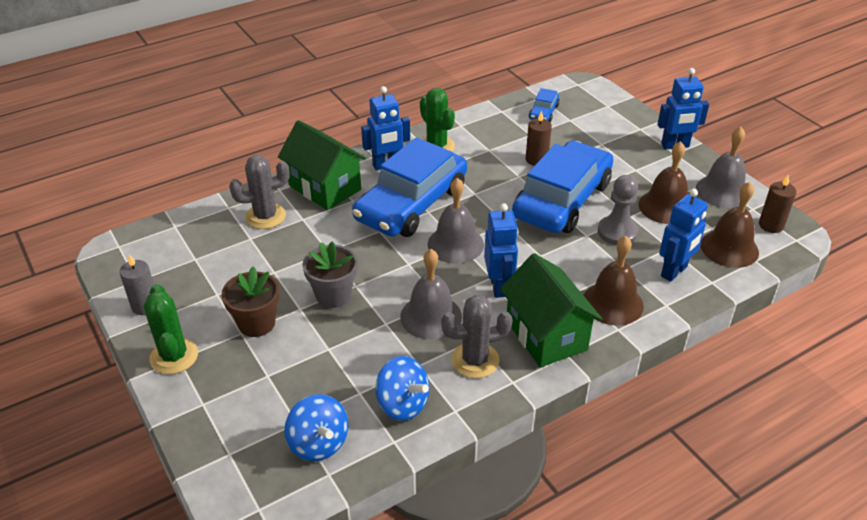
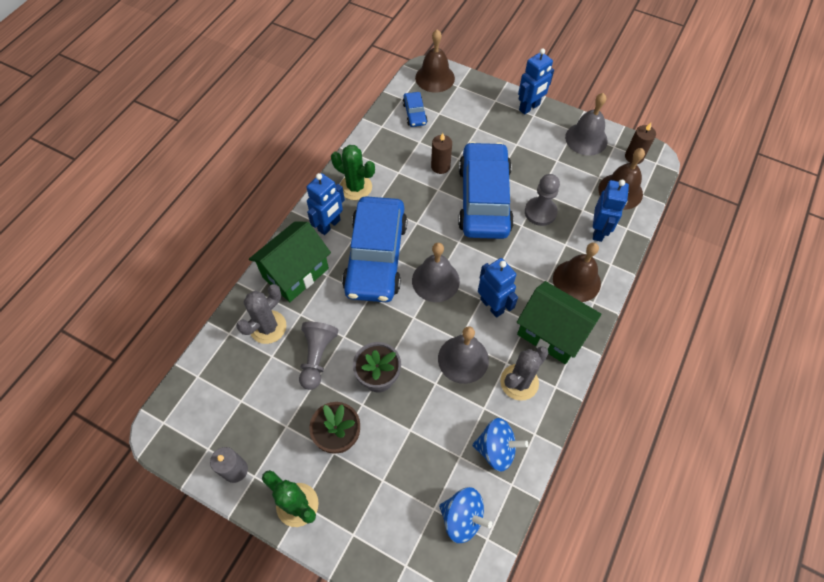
camera: 30 degrees left, 20 degrees up
(289, 256) = (317, 357): none -> grey pawn
(325, 187) = (295, 273): green house -> green house turned 60 degrees counterclockwise
(665, 206) = (558, 171): brown bell -> brown bell (435, 78)

